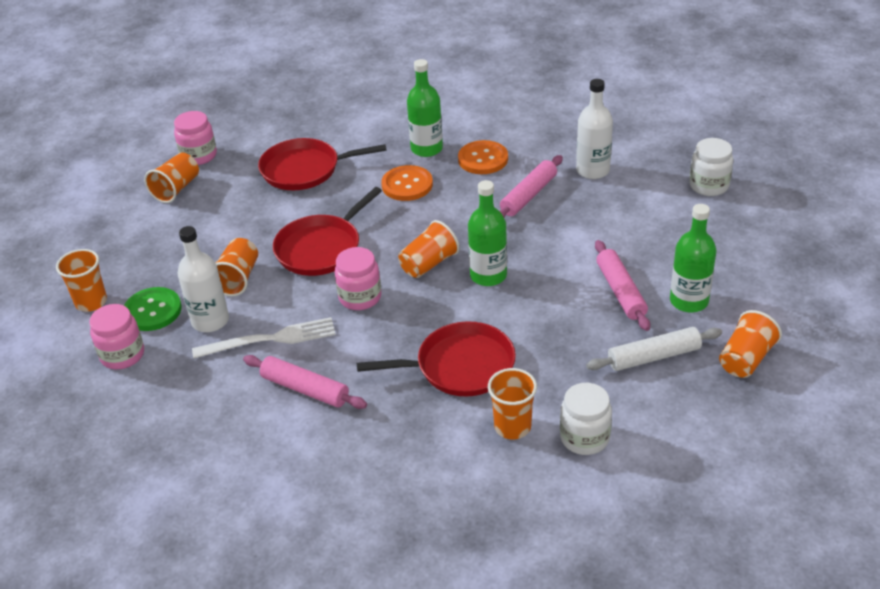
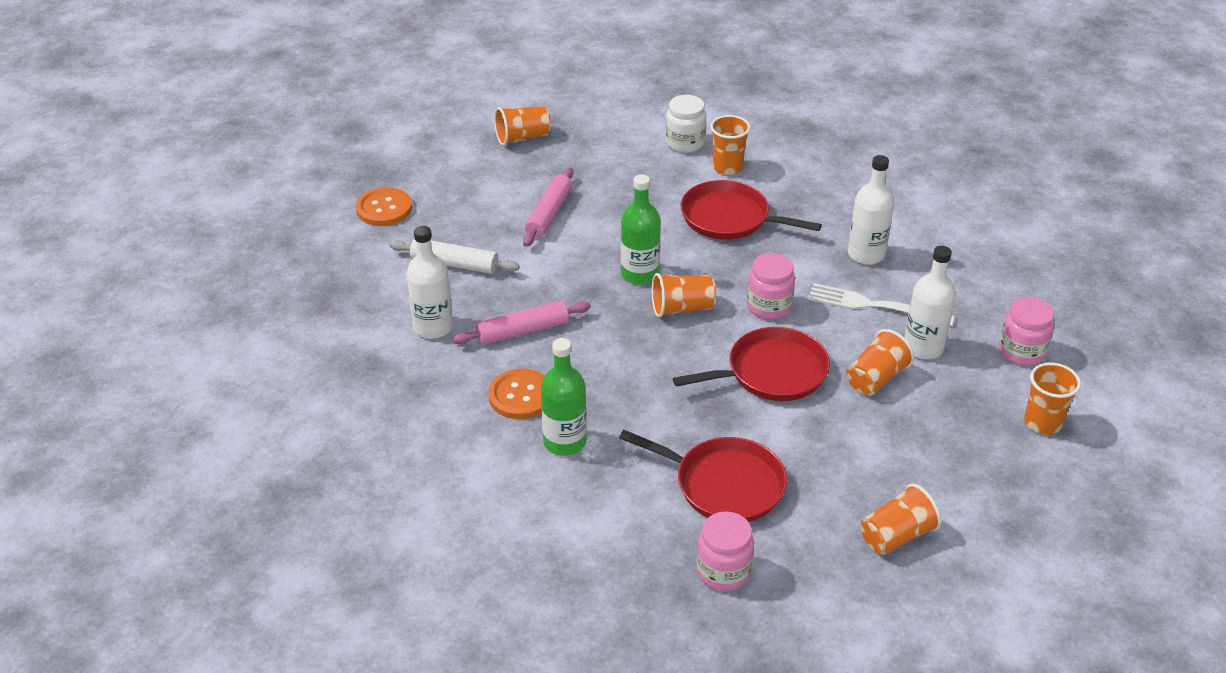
camera: 150 degrees left, 0 degrees up
(152, 311) = (978, 383): green button -> none
(199, 156) = (844, 580): pink jar -> pink jar (723, 571)
(305, 389) = (866, 254): pink rolling pin -> white bottle
(407, 185) = (628, 404): orange button -> orange button (384, 208)
(653, 356) = (581, 165): white rolling pin -> white rolling pin (454, 264)
(689, 301) = (508, 185): green bottle -> none
(709, 186) = (358, 261): white jar -> none

